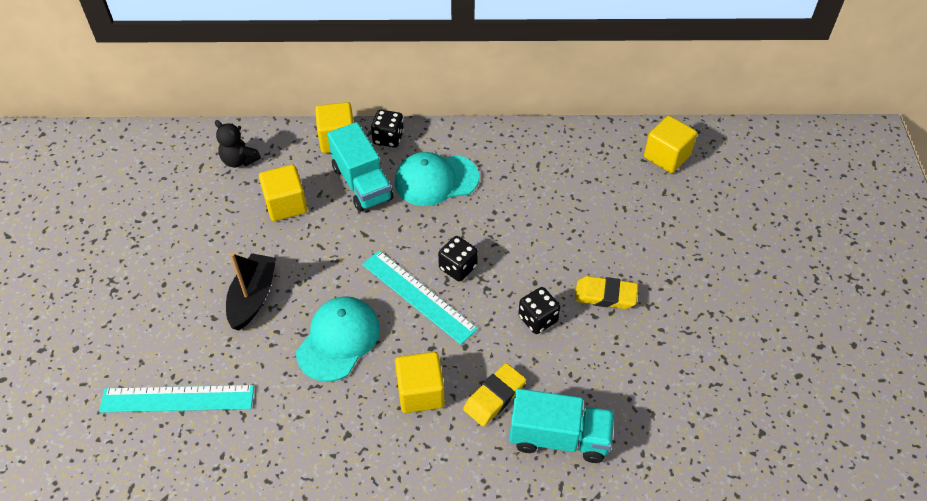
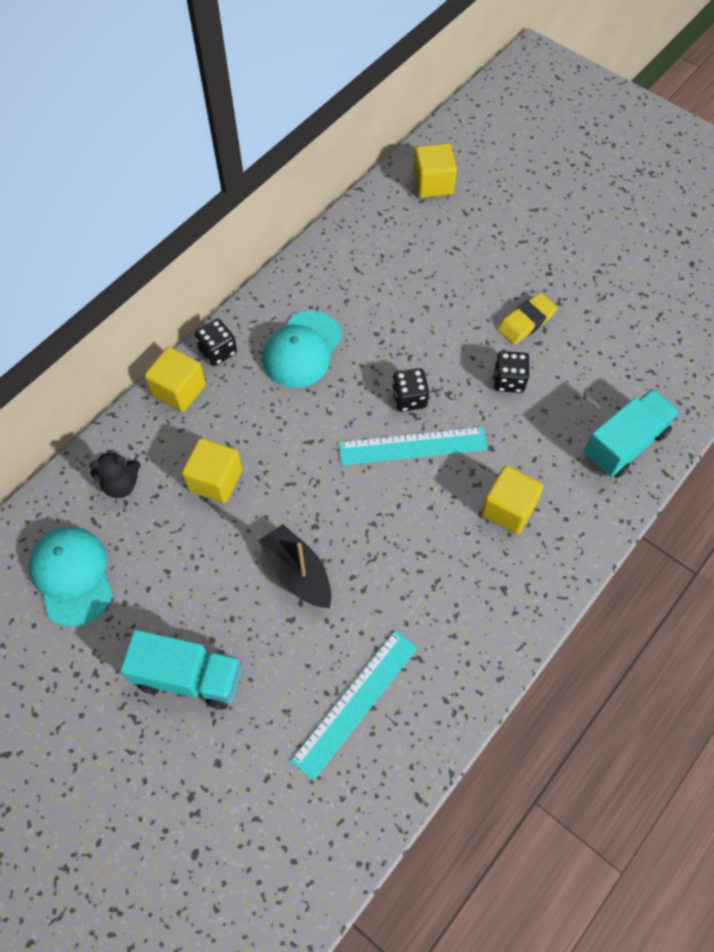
camera: 50 degrees left, 10 degrees up
(338, 340) = (404, 534): turquoise cap -> turquoise cap (72, 576)
(362, 183) = (250, 405): turquoise truck -> turquoise truck (188, 677)
(494, 397) = (555, 461): yellow eraser -> none

